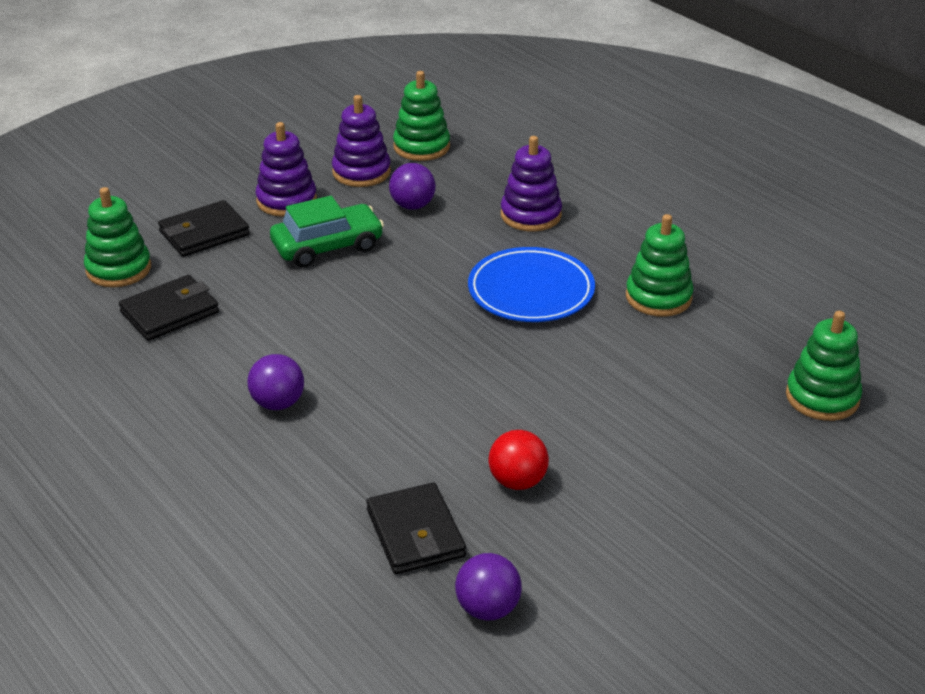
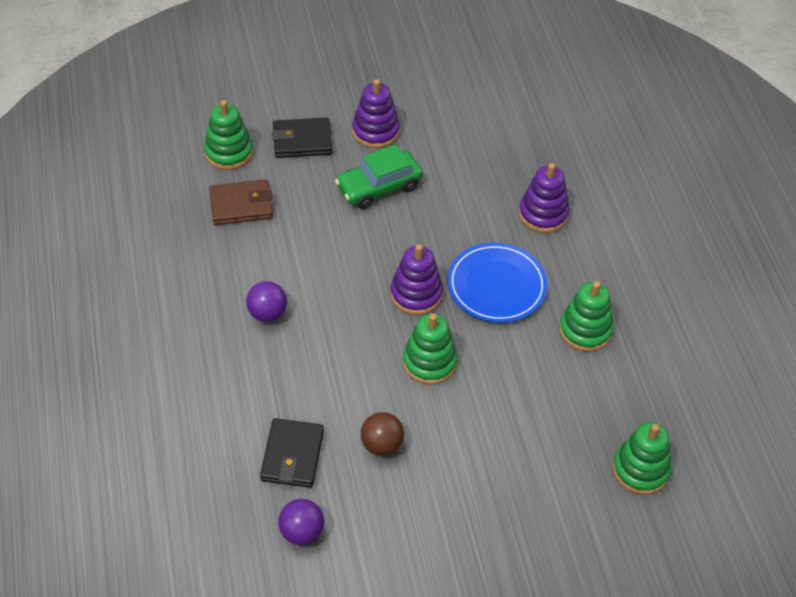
camera: 25 degrees right, 15 degrees up
(170, 312) = (241, 205): black wallet -> brown wallet
(327, 246) = (379, 187): green car -> green car turned 150 degrees clockwise
(361, 172) = (445, 123): purple stacking toy -> purple stacking toy (416, 294)
(412, 206) = (462, 171): purple ball -> none
(421, 147) = (505, 113): green stacking toy -> green stacking toy (429, 362)
(518, 481) = (382, 445): red ball -> brown ball

